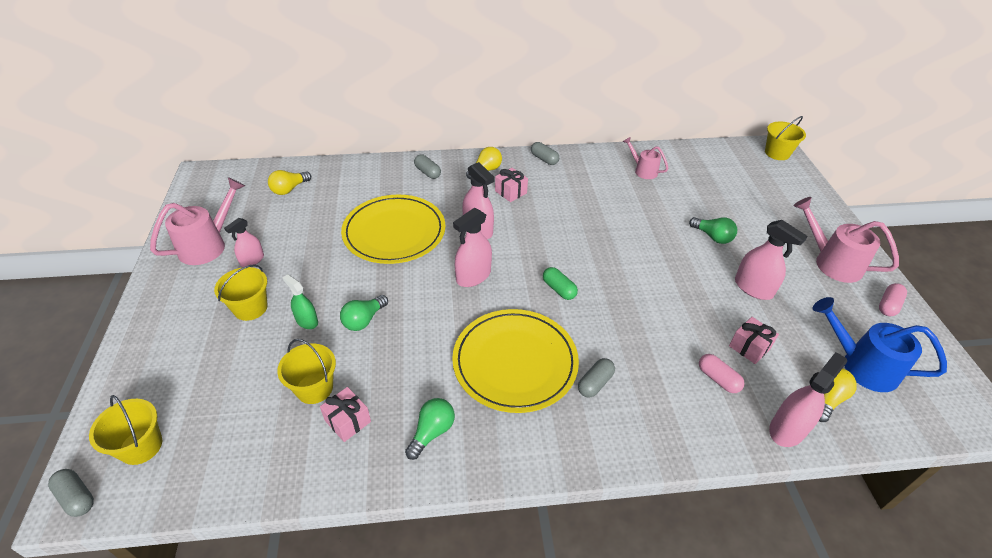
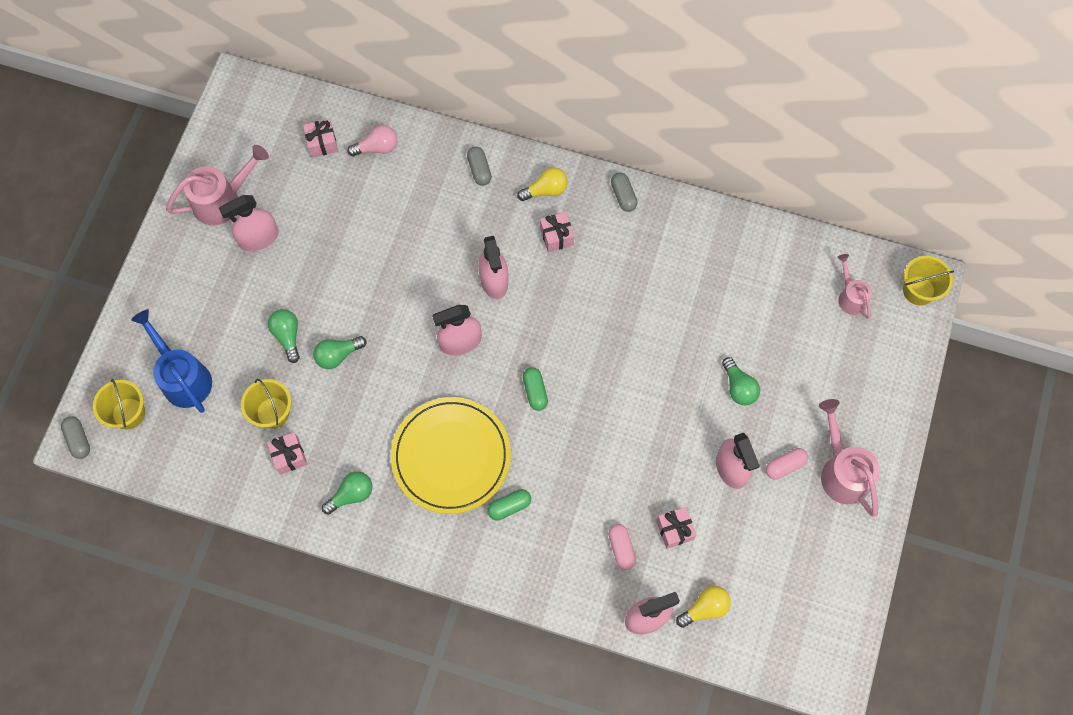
camera: 25 degrees right, 25 degrees up
(250, 308) = (243, 300): yellow bucket -> none
(252, 260) = (259, 238): pink spray bottle -> pink spray bottle, size x1.56
(289, 189) = (322, 143): yellow light bulb -> pink gift
(307, 321) = (287, 336): green spray bottle -> green light bulb
(338, 180) = (377, 148): none -> pink light bulb
(394, 232) = (407, 251): yellow plate -> none
(595, 383) = (509, 506): grey capsule -> green capsule
(643, 170) = (729, 258): pink watering can -> pink watering can (850, 296)
(861, 365) = (765, 591): blue watering can -> blue watering can (183, 377)
(888, 305) = (853, 544): pink capsule -> pink capsule (785, 466)

